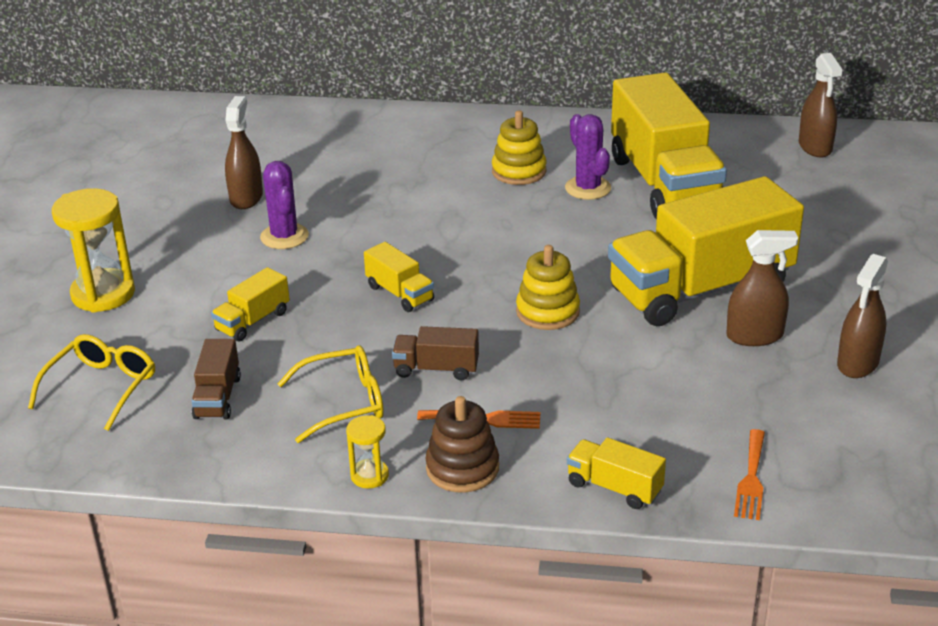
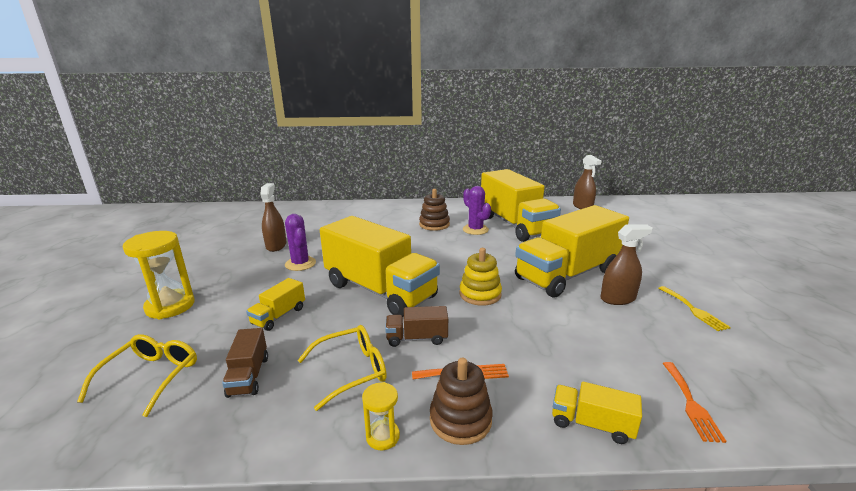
camera: 10 degrees left, 10 degrees down
(400, 293) = (380, 290): yellow truck -> yellow truck, size x2.35
(519, 171) = (434, 224): yellow stacking toy -> brown stacking toy
(858, 363) = (693, 310): brown spray bottle -> yellow fork

